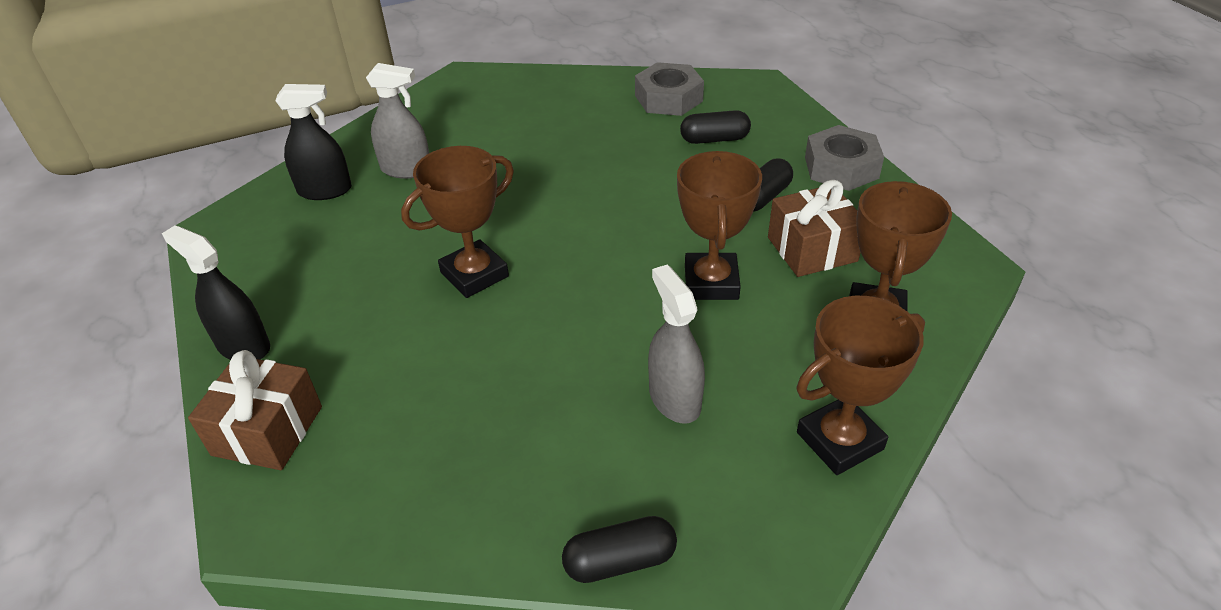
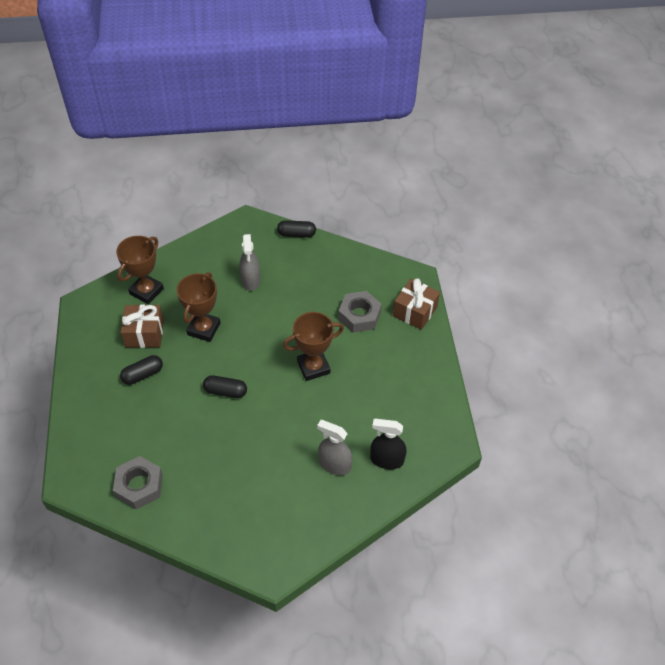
camera: 165 degrees left, 10 degrees up
(243, 346) = (428, 356): black spray bottle -> none
(714, 139) = (137, 432): black capsule -> black capsule (225, 391)
(839, 441) = (200, 249): brown trophy -> none
(841, 167) = (84, 384): grey nut -> grey nut (359, 316)

